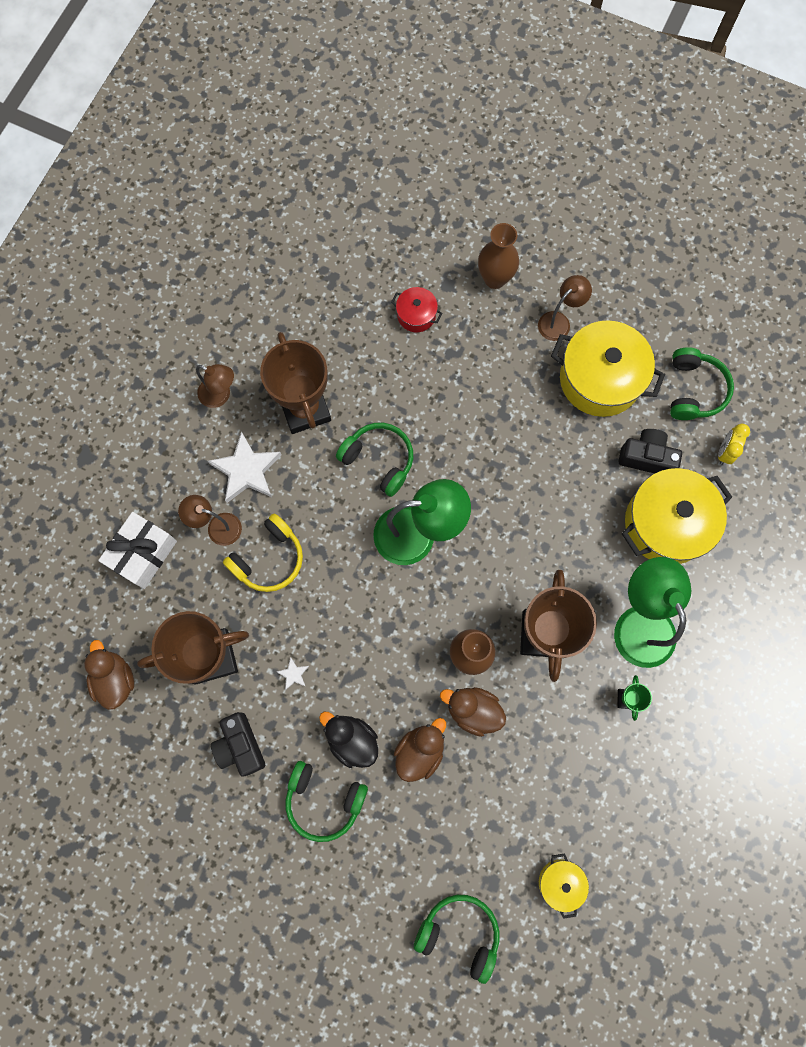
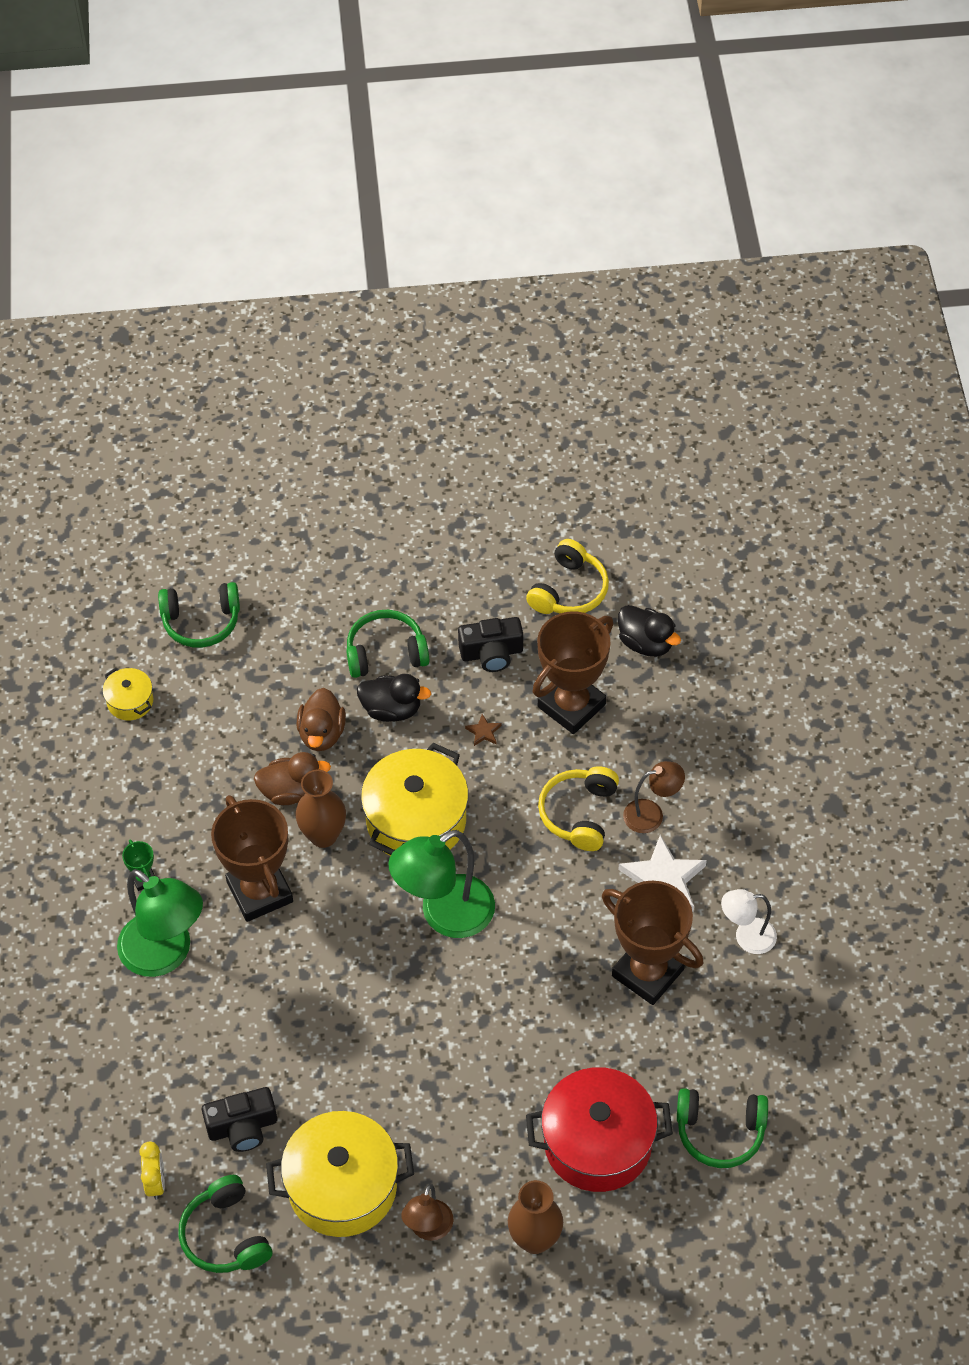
camera: 150 degrees right, 20 degrees down
(115, 679) = (646, 643): brown duck -> black duck
(138, 770) = (569, 590): none -> yellow headphones
(143, 554) = (705, 753): white gift -> none
(220, 395) = (746, 937): brown lamp -> white lamp
(240, 746) = (491, 653): black camera -> black camera turned 135 degrees clockwise
(293, 674) = (483, 732): white star -> brown star
(379, 460) = (533, 964): green headphones -> green headphones (720, 1132)
(416, 315) = (597, 1143): red pot -> red pot, size x2.08
(666, 523) = (185, 1067): yellow pot -> yellow pot (416, 820)

